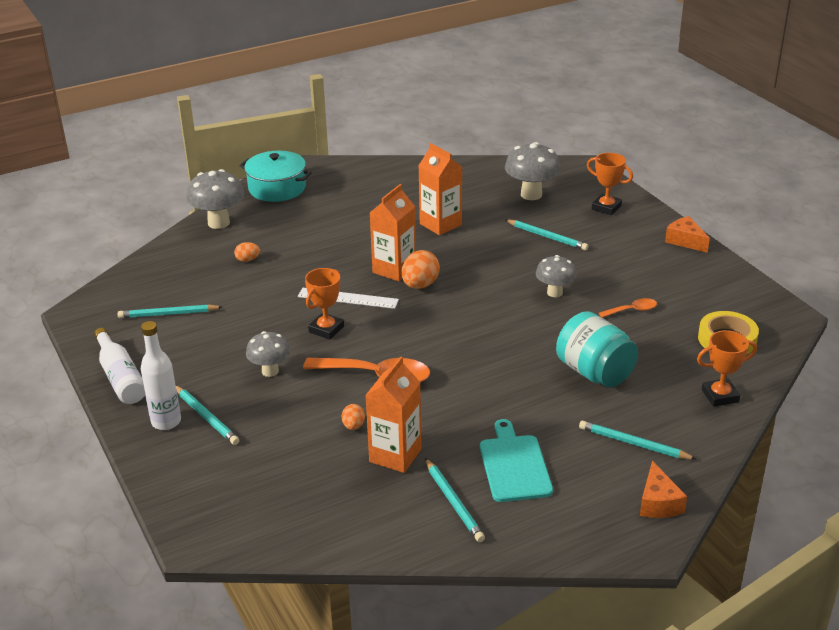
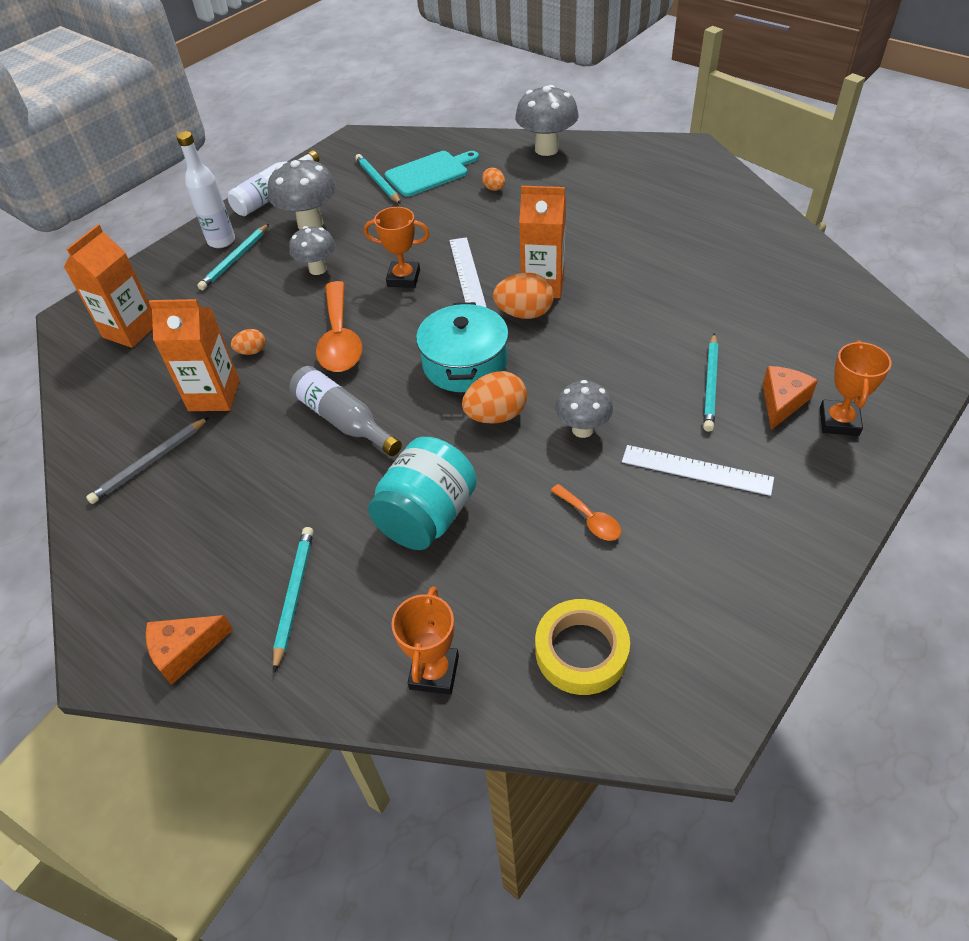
camera: 70 degrees right, 15 degrees up
(277, 188) = (640, 156): turquoise pot -> turquoise pot (465, 363)
(440, 224) = (664, 287): orange carton -> orange carton (130, 330)
(453, 502) = (150, 462): turquoise pencil -> grey pencil
(474, 391) = (343, 420): none -> grey bottle
(514, 465) = (222, 493): turquoise cutting board -> turquoise cutting board (429, 173)
(518, 323) = (496, 416): none -> orange egg
(531, 195) = (804, 339): grey mushroom -> grey mushroom (310, 224)
(615, 263) = (696, 470): none -> white ruler
(685, 241) = (821, 536): orange cheese -> orange cheese (782, 402)
(720, 396) = (434, 672): orange trophy -> orange trophy turned 45 degrees clockwise

